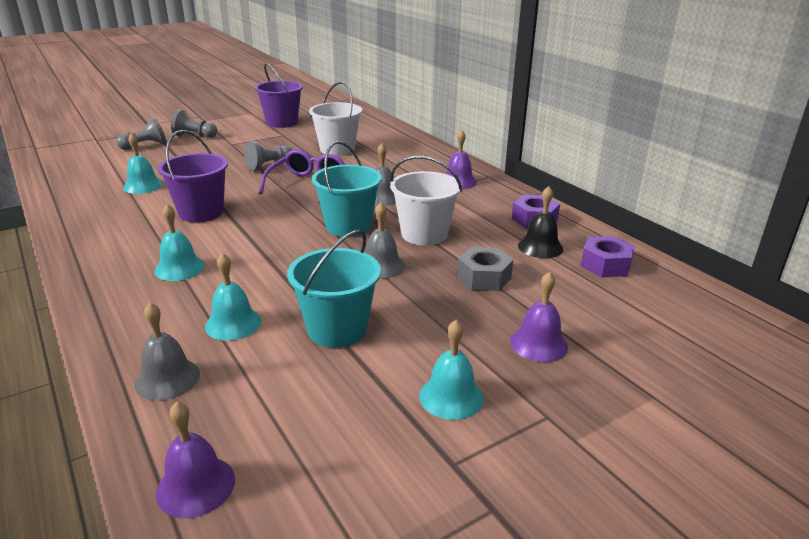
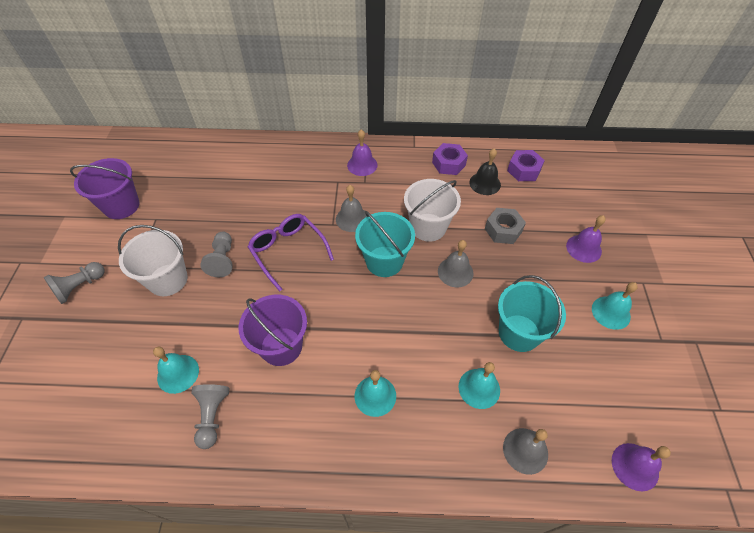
camera: 55 degrees left, 25 degrees up
(144, 146) = (62, 340): grey pawn -> grey pawn (212, 416)
(337, 149) = (231, 199): white bucket -> white bucket (168, 280)

